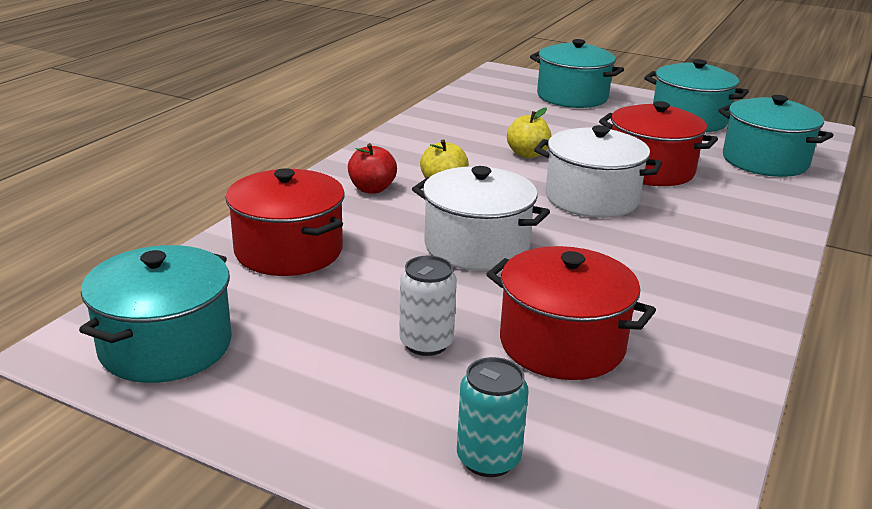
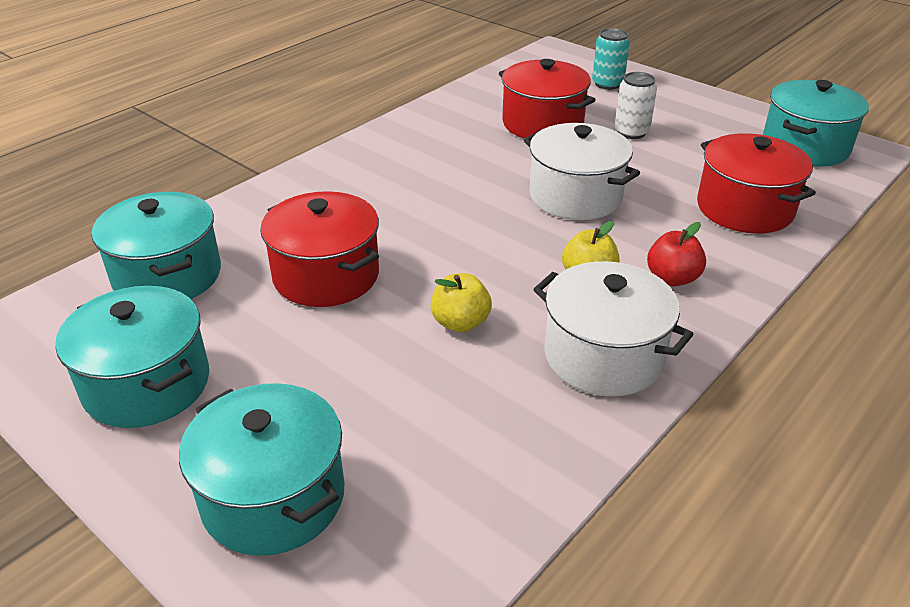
camera: 165 degrees left, 10 degrees up
(591, 198) = (432, 239): white pot -> white pot (603, 356)

